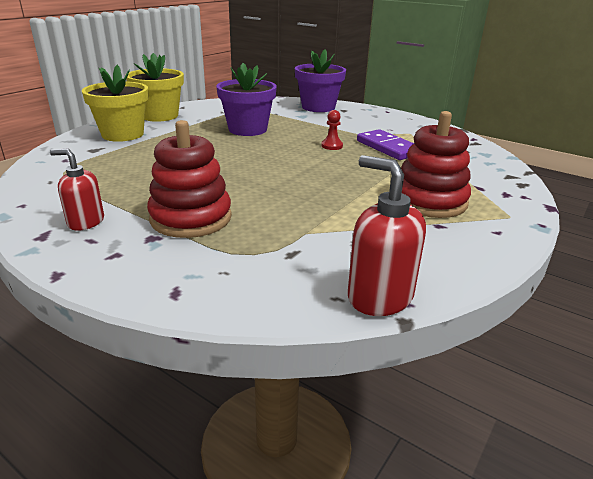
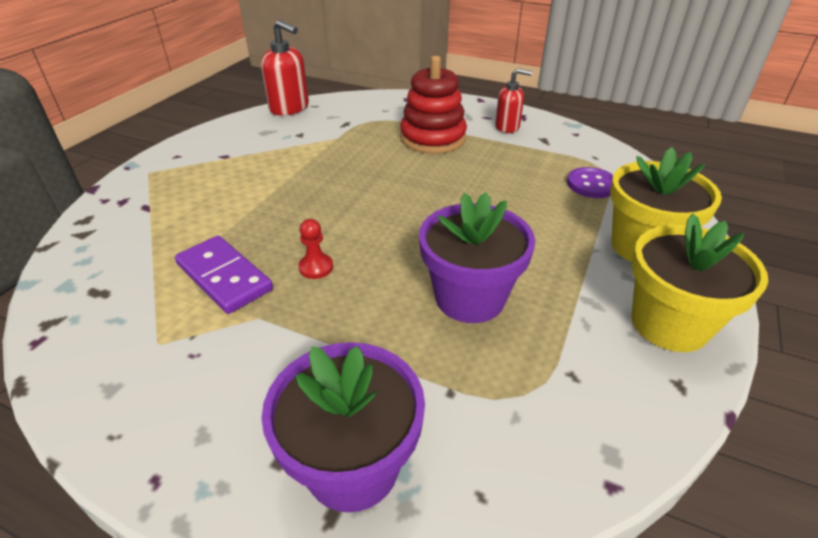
camera: 170 degrees right, 10 degrees up
(95, 163) = (591, 184): none -> purple button
(429, 201) = (218, 180): red stacking toy -> none

